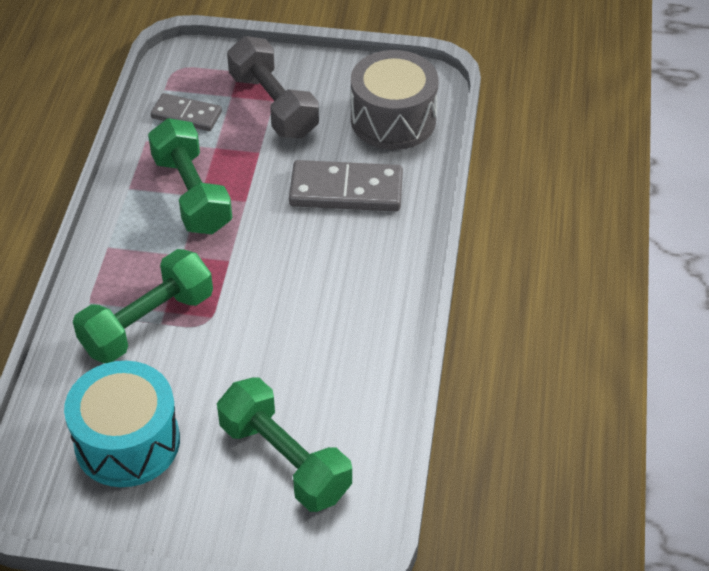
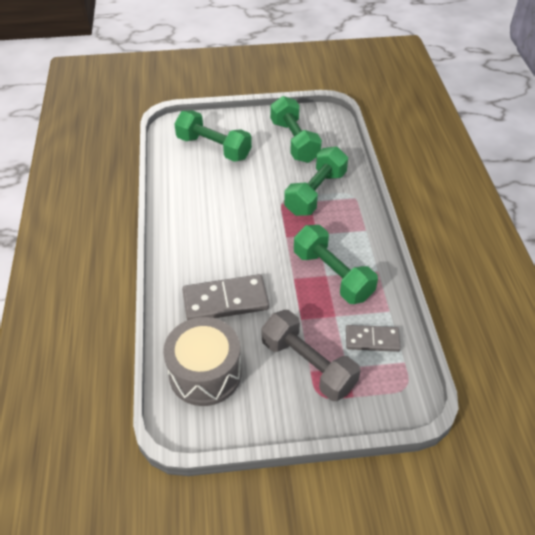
camera: 165 degrees right, 0 degrees up
(127, 442) = (294, 141): turquoise drum -> green dumbbell

